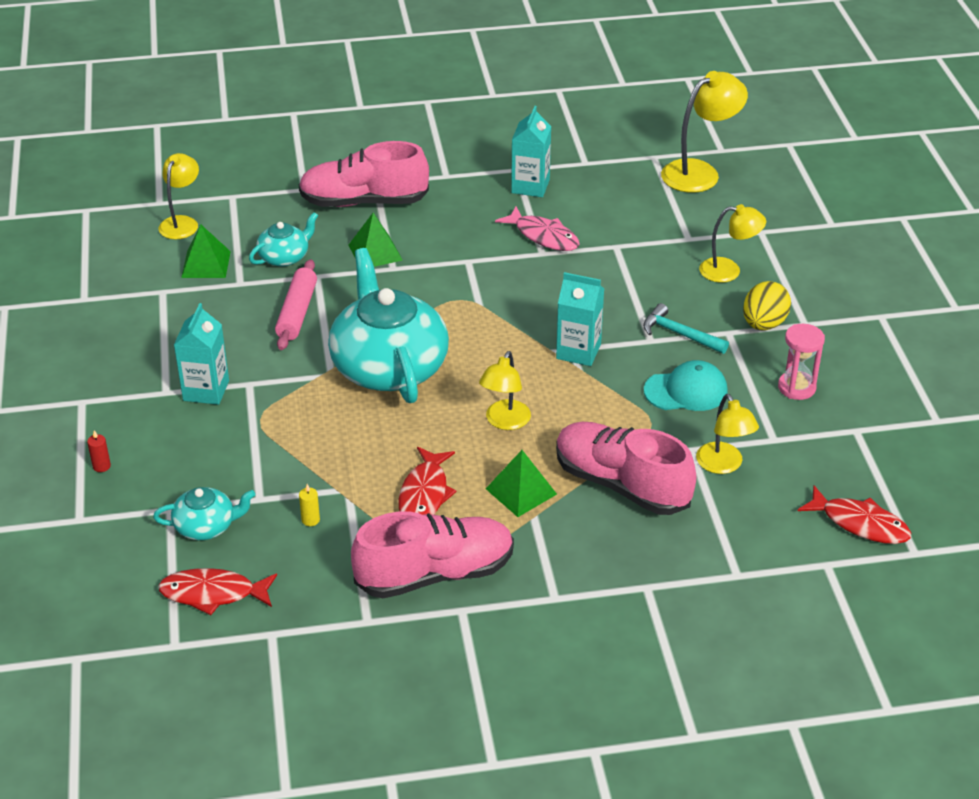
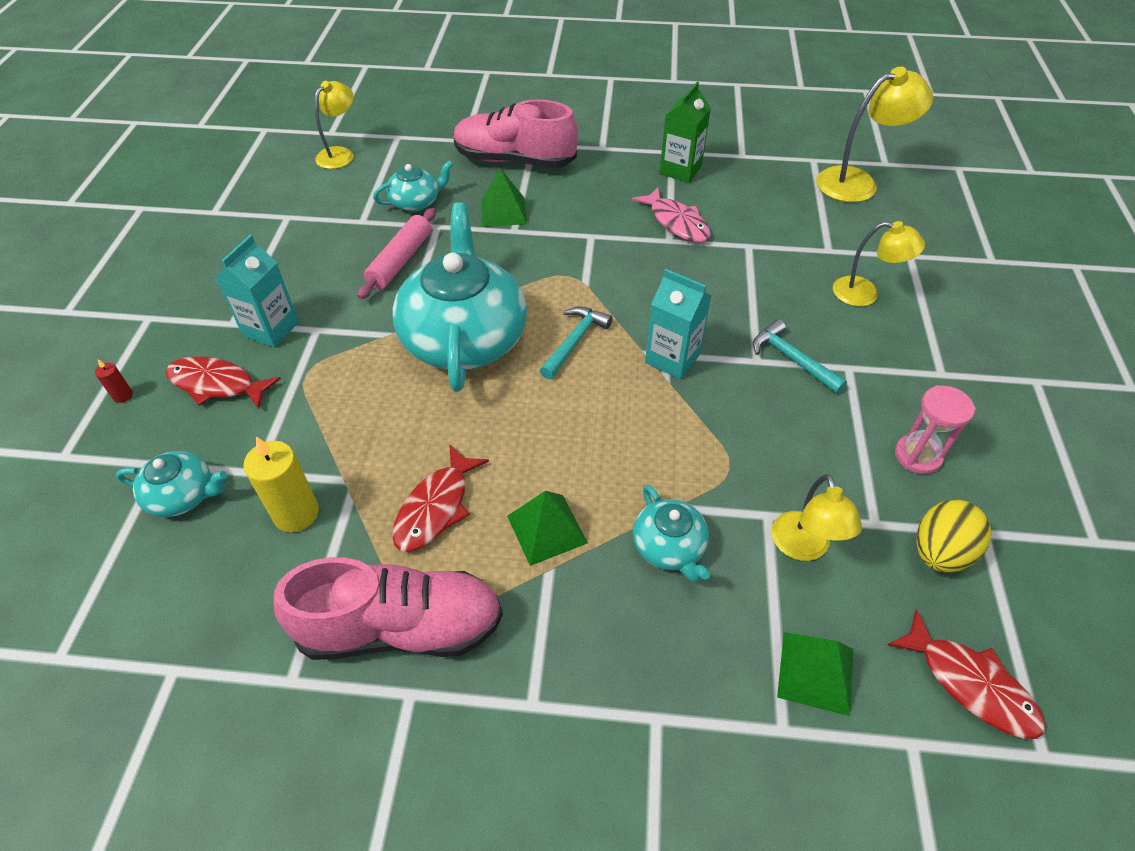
camera: 15 degrees right, 10 degrees up
(206, 264) = (340, 197): green pyramid -> green pyramid (815, 672)
(213, 594) = (140, 591): red fish -> red fish (217, 384)
(310, 520) = (296, 513): yellow candle -> yellow candle, size x2.11
(488, 353) = (574, 341): none -> turquoise hammer
(505, 422) = (561, 430): yellow lamp -> none
(530, 186) = (680, 170): turquoise carton -> green carton
(621, 484) = (669, 547): pink shoe -> turquoise teapot
(686, 391) = (781, 433): turquoise cap -> none
(763, 324) = (892, 365): yellow egg -> yellow egg (939, 552)

